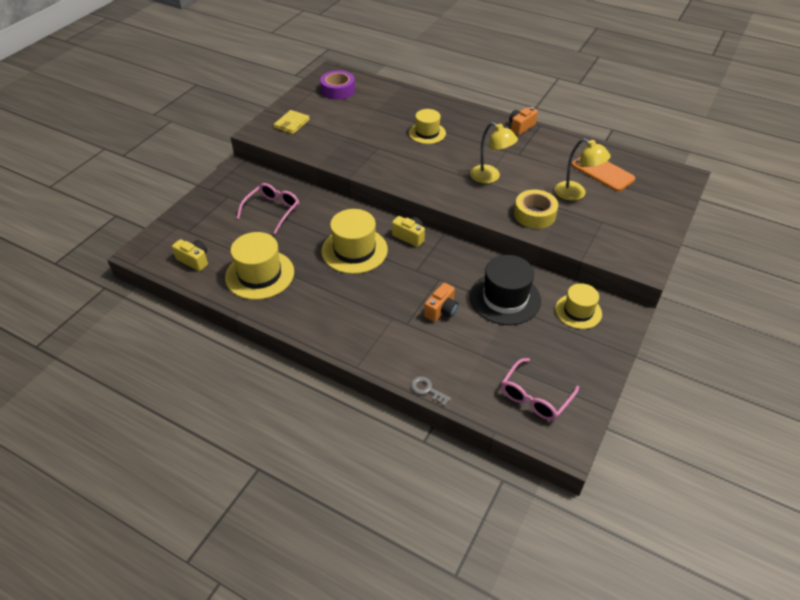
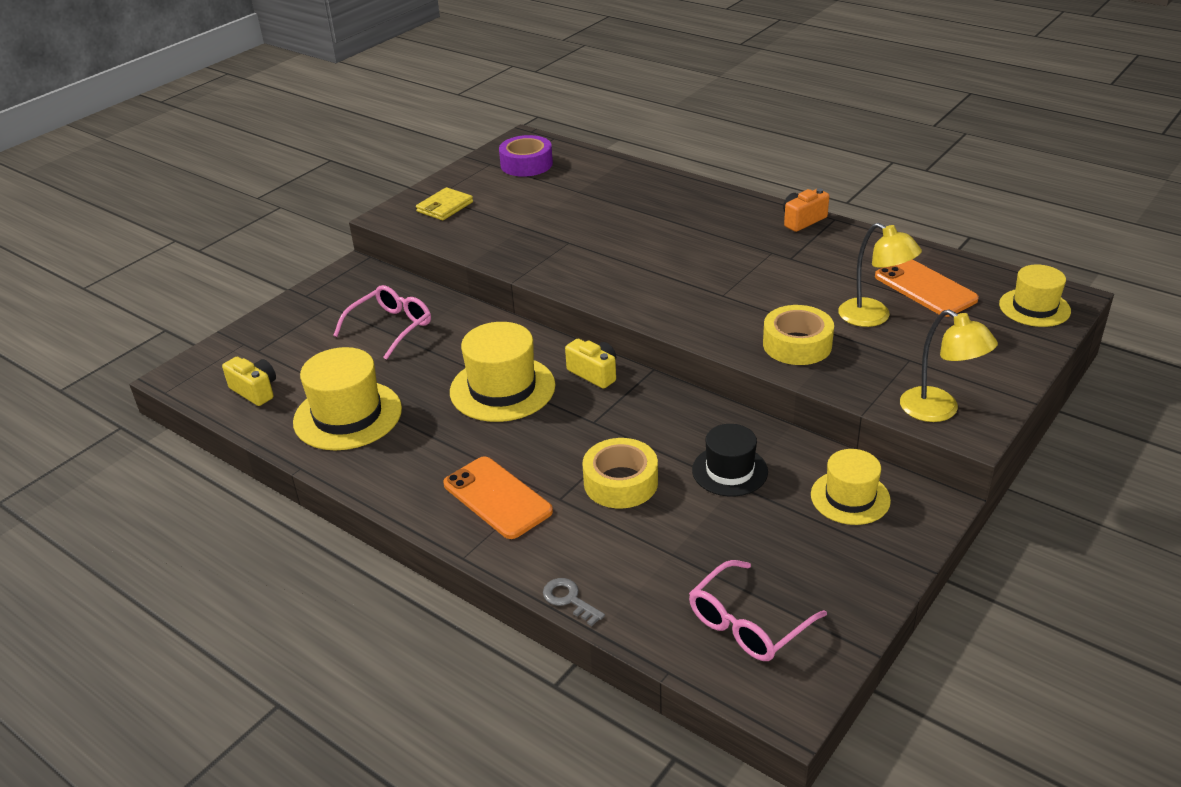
camera: 10 degrees right, 10 degrees down
(368, 325) = (497, 498): none -> orange phone
(427, 133) = (650, 225): yellow hat -> yellow hat (1034, 308)
(441, 310) = (620, 482): orange camera -> yellow tape
(490, 177) = (736, 289): yellow lamp -> yellow lamp (939, 410)
(505, 298) = (729, 471): black hat -> black hat, size x0.64

